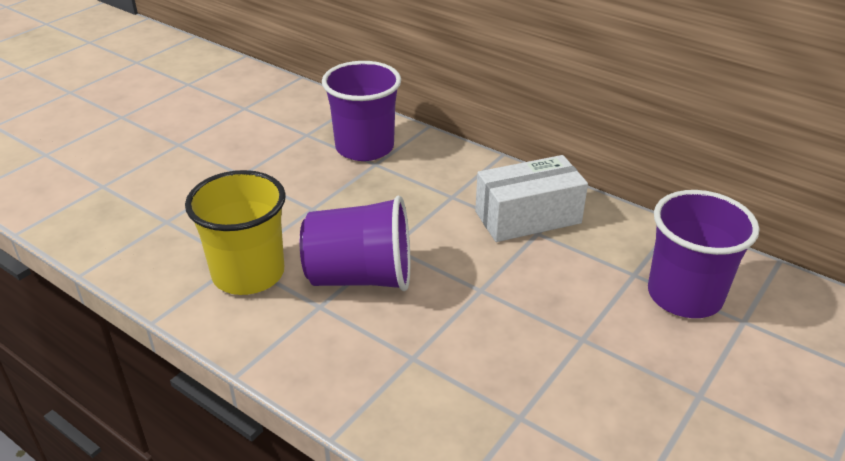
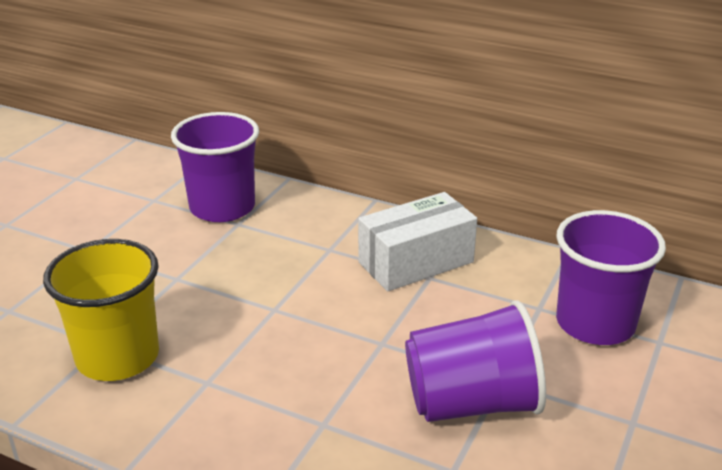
camera: 10 degrees left, 5 degrees down
(360, 277) = (247, 345): purple cup -> purple cup (471, 403)

